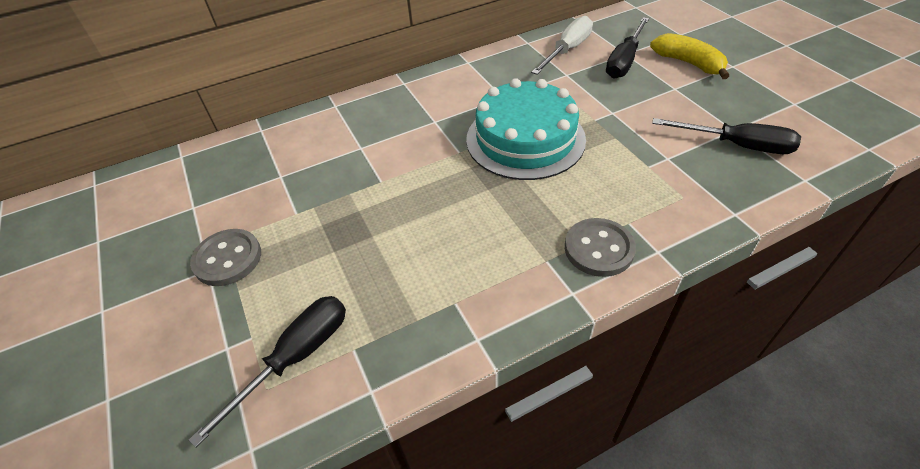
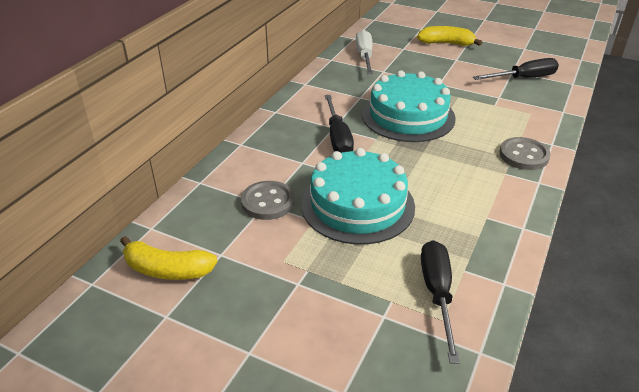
camera: 40 degrees left, 10 degrees down
(145, 200) = (167, 270): none -> yellow banana
(228, 259) = (304, 269): grey button -> grey button (268, 202)
(350, 217) = (357, 205): none -> turquoise cake
(624, 61) = (408, 53): black screwdriver -> black screwdriver (337, 137)

